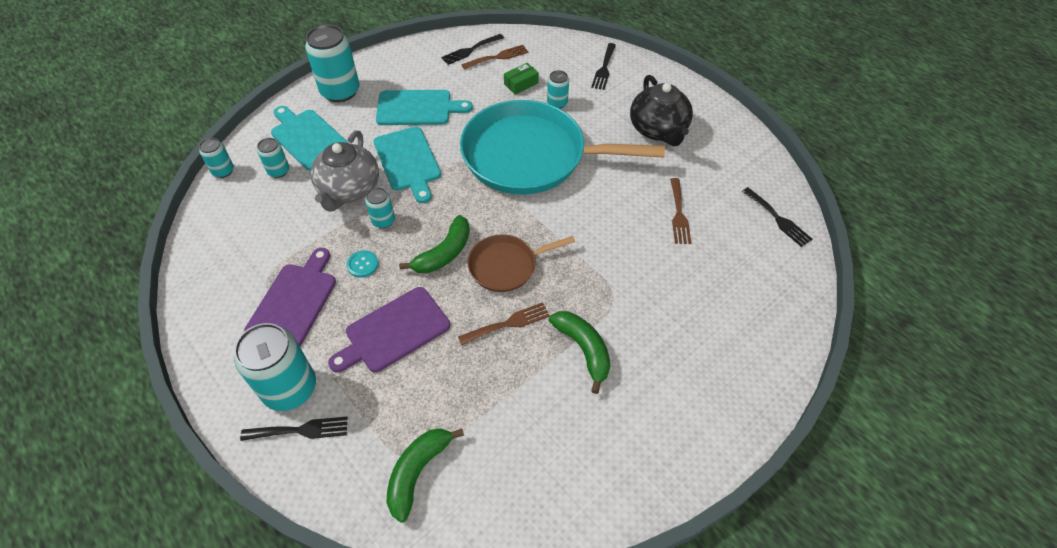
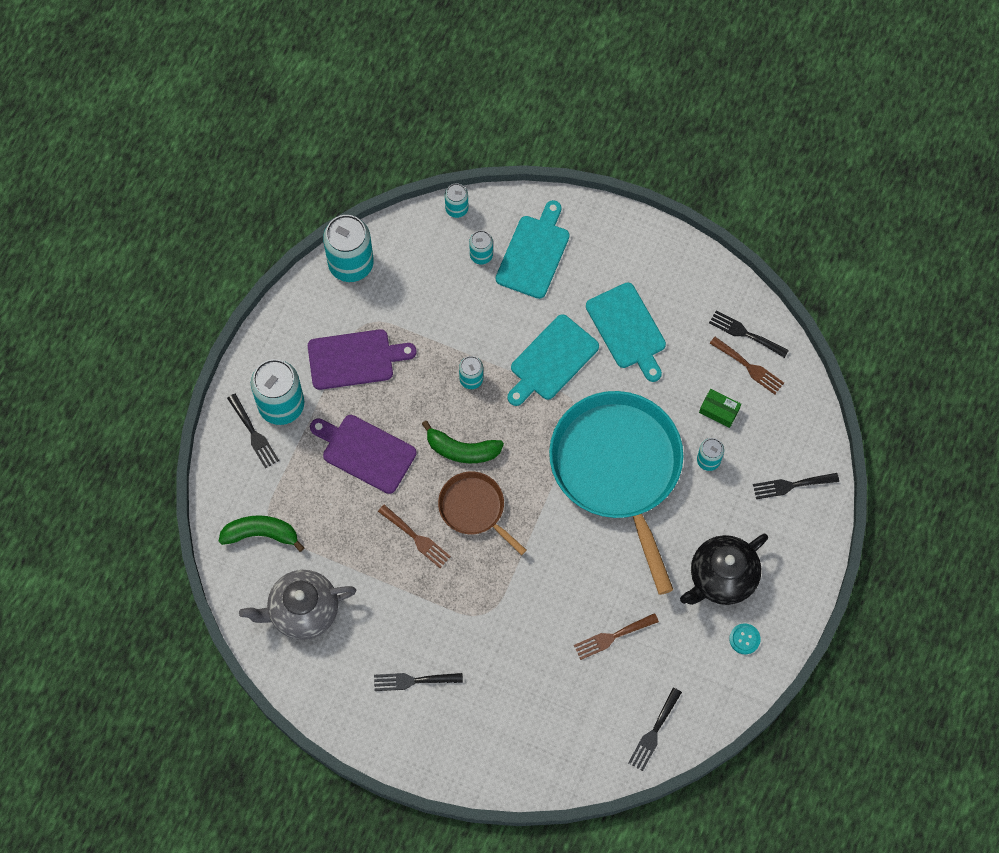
camera: 65 degrees right, 15 degrees up
(340, 91) = (611, 243): turquoise can -> turquoise can (351, 264)
(349, 190) = (491, 329): grey teapot -> grey teapot (302, 611)
(362, 264) = (417, 390): turquoise button -> turquoise button (744, 639)
(583, 349) = (420, 609): green banana -> none
(657, 387) = (413, 681): none -> black fork

